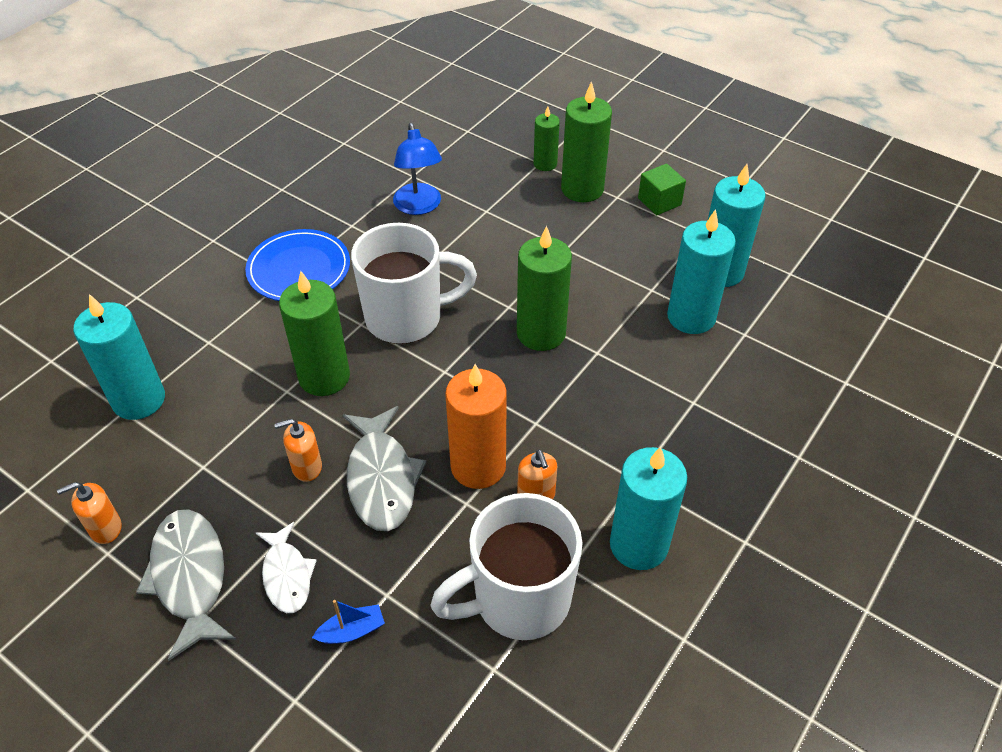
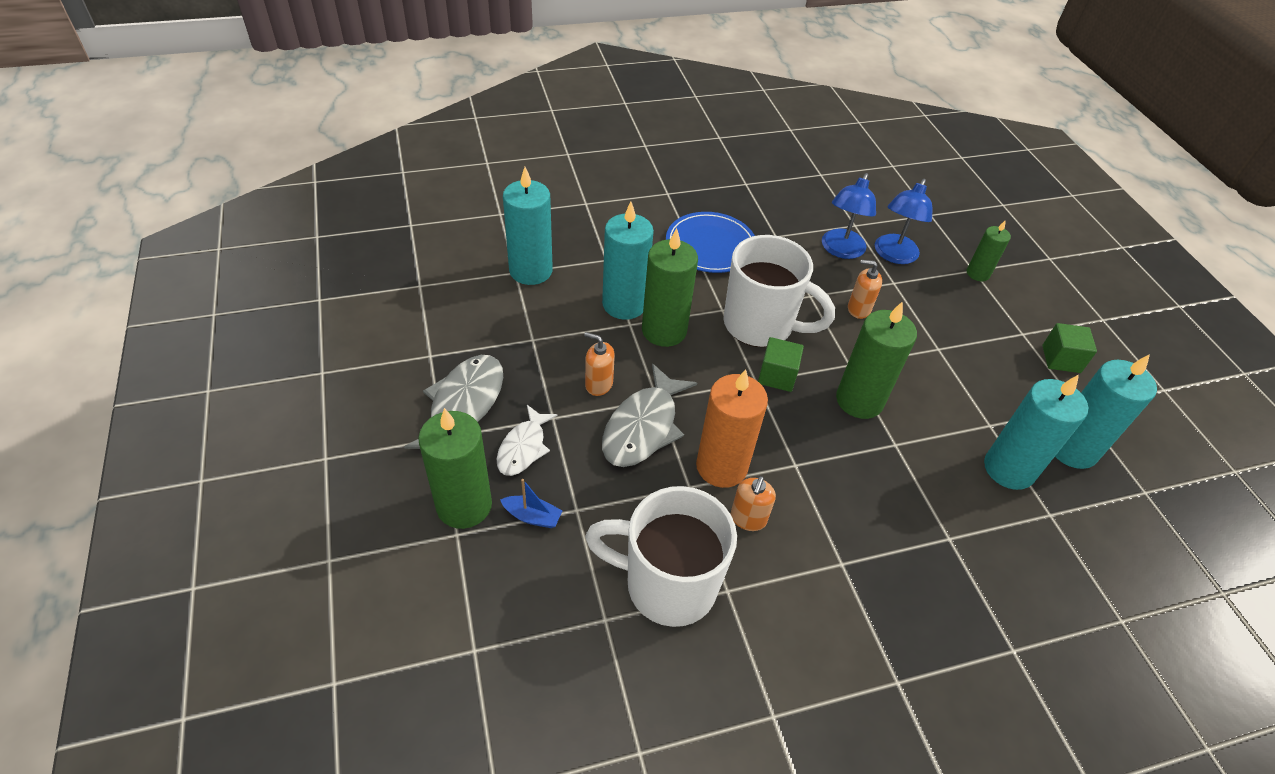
camera: 35 degrees right, 0 degrees up
(105, 528) = (442, 339): orange soap dispenser -> orange soap dispenser (858, 309)
(458, 355) = (777, 375): none -> green cube
(466, 186) = (893, 255): none -> blue lamp
(582, 189) = (995, 310): green candle -> green candle (464, 505)
(638, 545) = (799, 615): turquoise candle -> turquoise candle (624, 304)

